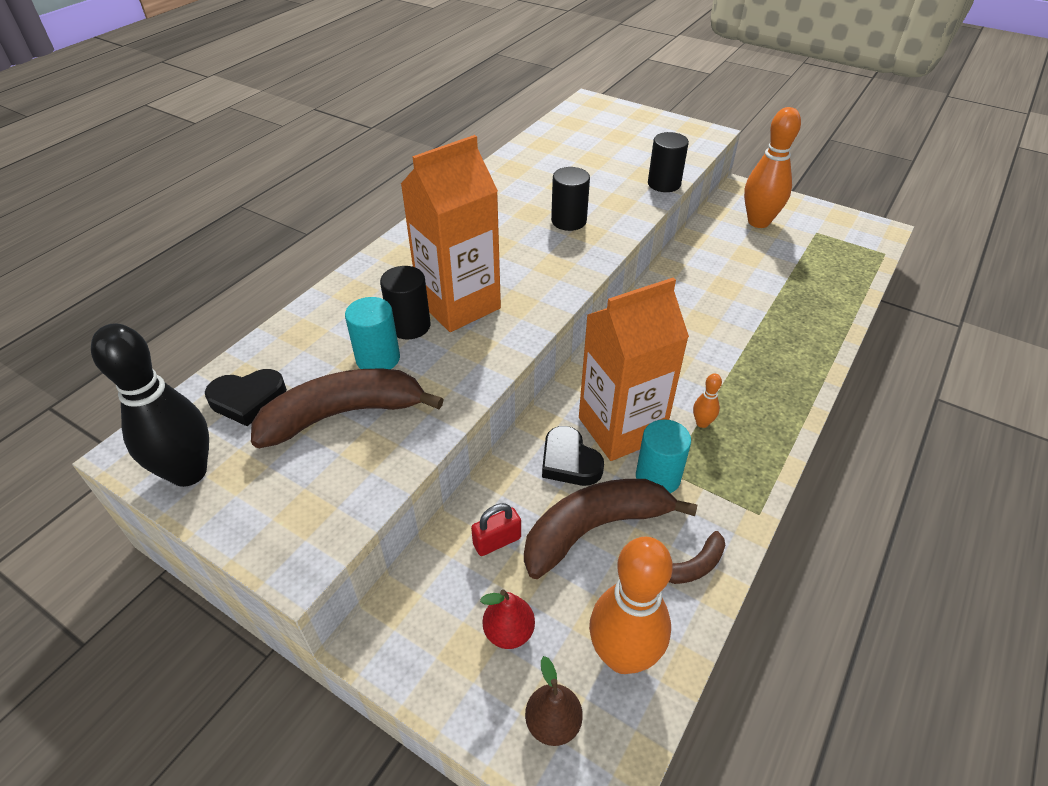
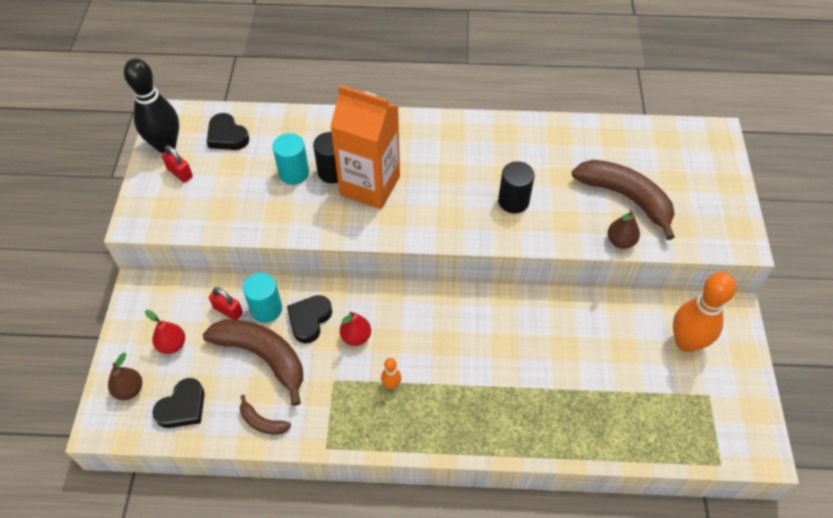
camera: 60 degrees right, 10 degrees up
(258, 473) = (180, 173): none -> red padlock
(343, 414) = (240, 183): brown banana -> brown banana (626, 198)
(621, 428) = (356, 337): orange carton -> red pear
(623, 656) = (182, 407): orange bowling pin -> black heart
(658, 477) = (324, 375): turquoise cylinder -> turquoise cylinder (266, 309)
(664, 184) = (620, 241): black cylinder -> brown pear

